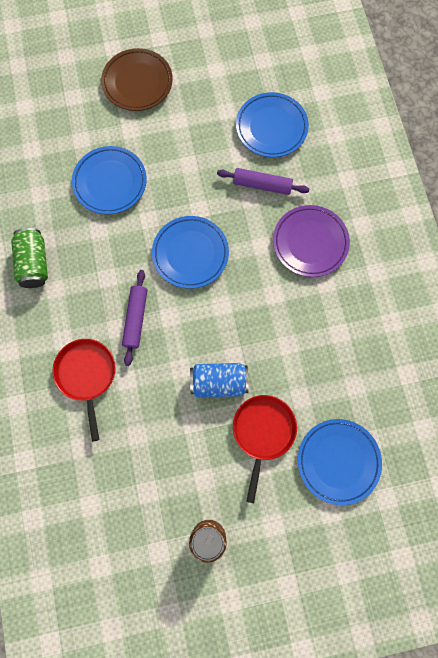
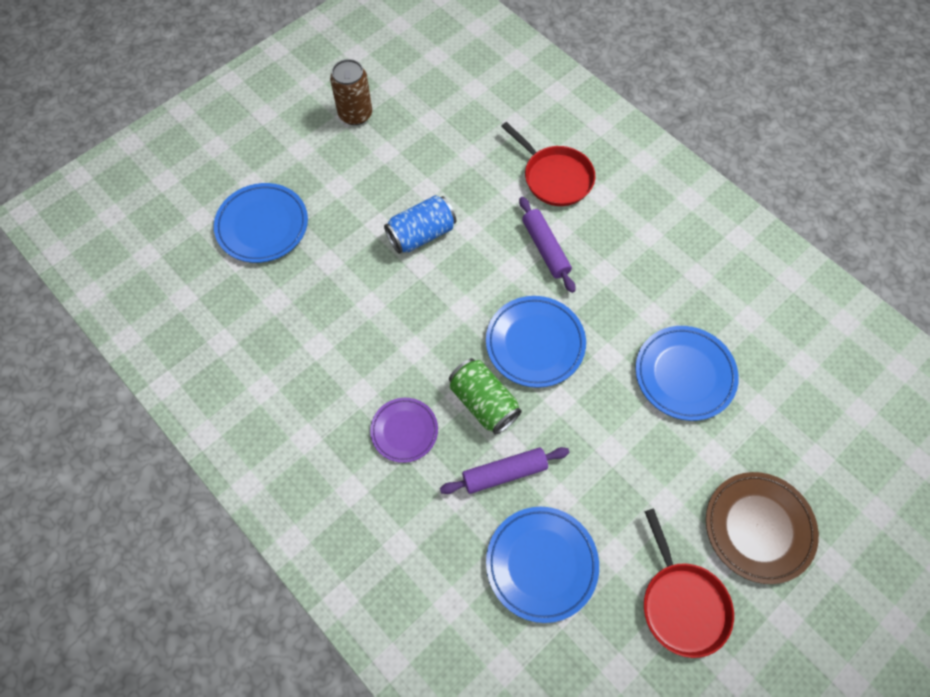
camera: 150 degrees right, 10 degrees down
(34, 263) = (690, 246): green can -> green can (483, 403)
(263, 432) = (351, 214): red pan -> red pan (682, 604)
(310, 242) = (404, 431): purple plate -> purple plate, size x0.65

